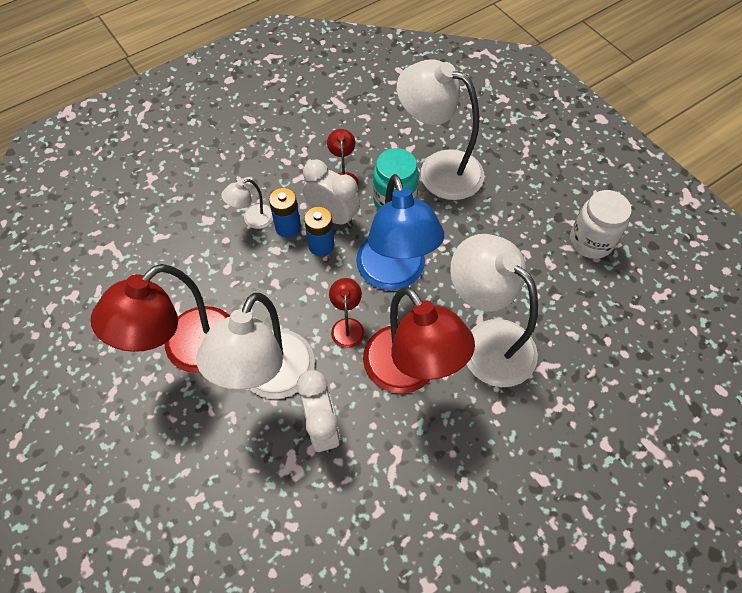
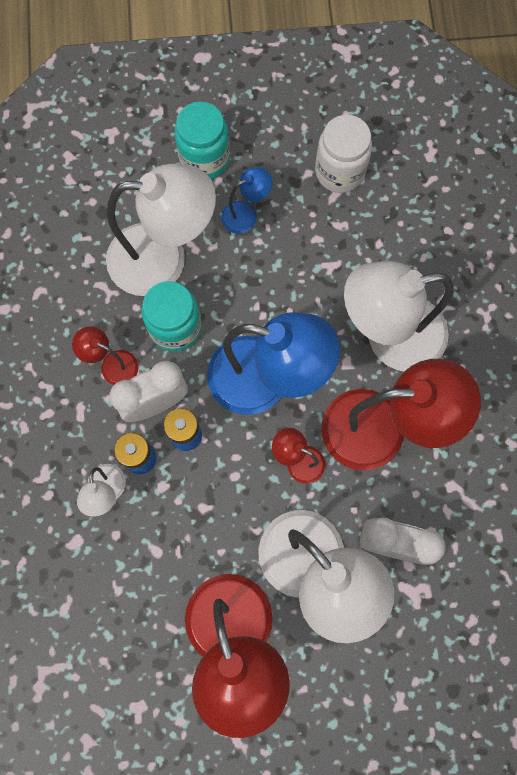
camera: 60 degrees left, 15 degrees up
(438, 169) = (164, 259): white lamp -> white lamp turned 150 degrees counterclockwise
(509, 200) = (246, 214): none -> blue lamp
(528, 156) = (204, 159): none -> turquoise jar

